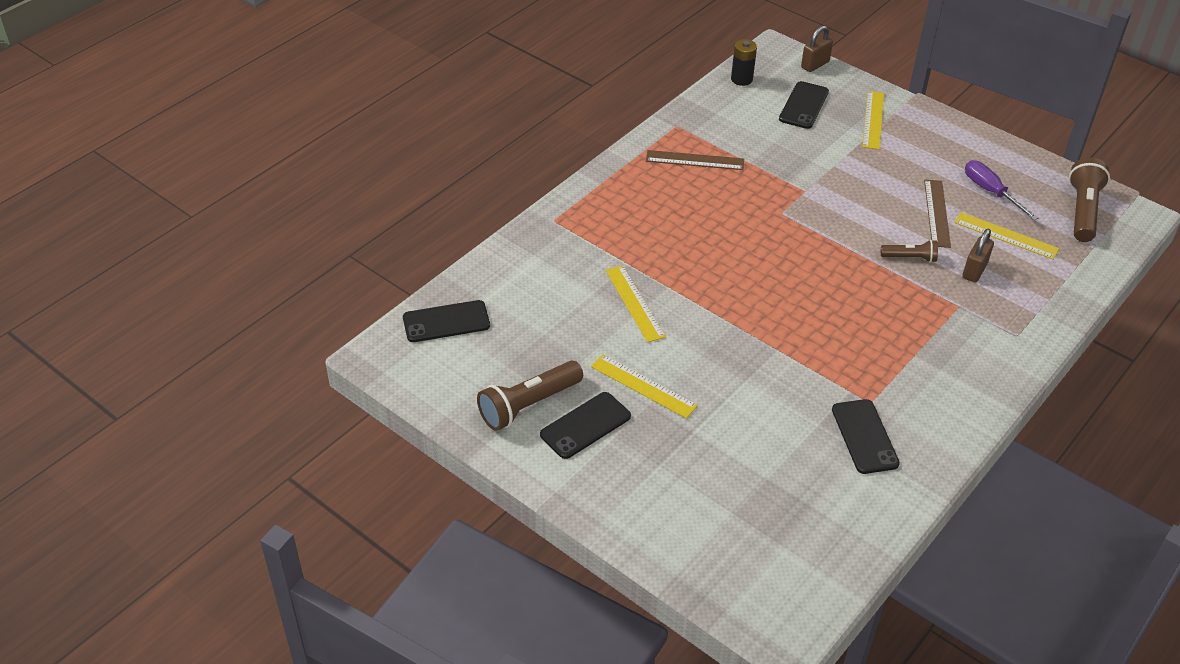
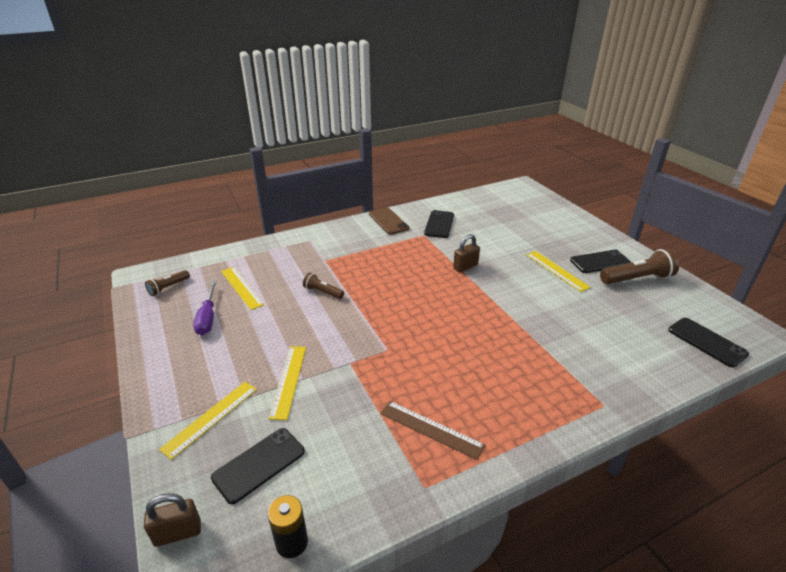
camera: 155 degrees left, 10 degrees down
(446, 322) = (706, 342): black phone -> black phone turned 45 degrees clockwise
(634, 303) = (546, 316): yellow ruler -> yellow ruler (288, 381)
(937, 213) = (267, 315): brown ruler -> none
(948, 417) = (388, 221): none -> brown phone
(974, 271) = (290, 274): brown padlock -> brown padlock (465, 267)
(1082, 211) = (168, 287): brown flashlight -> brown flashlight, size x0.56

